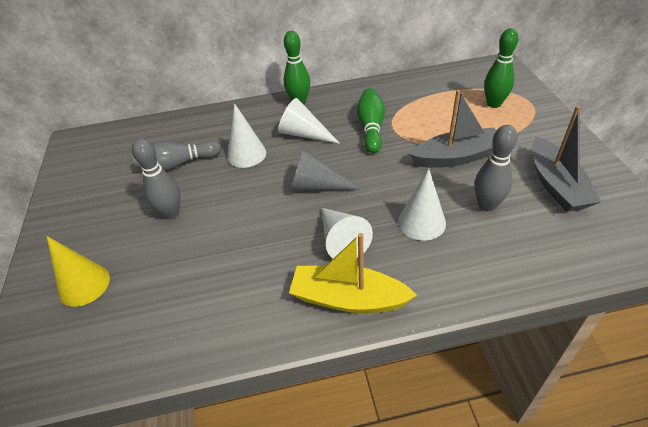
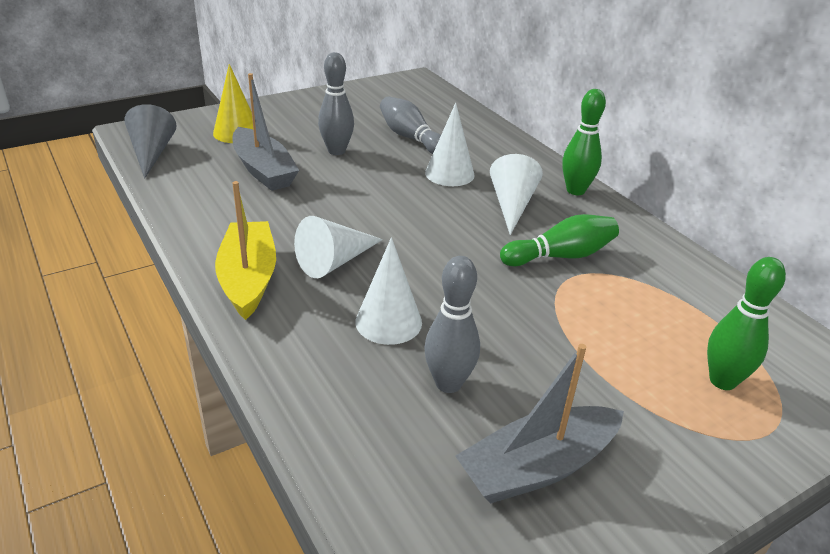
camera: 65 degrees right, 10 degrees down
(316, 185) = (419, 230): grey cone -> grey cone (152, 153)
(456, 157) = (544, 344): grey boat -> grey boat (263, 170)

